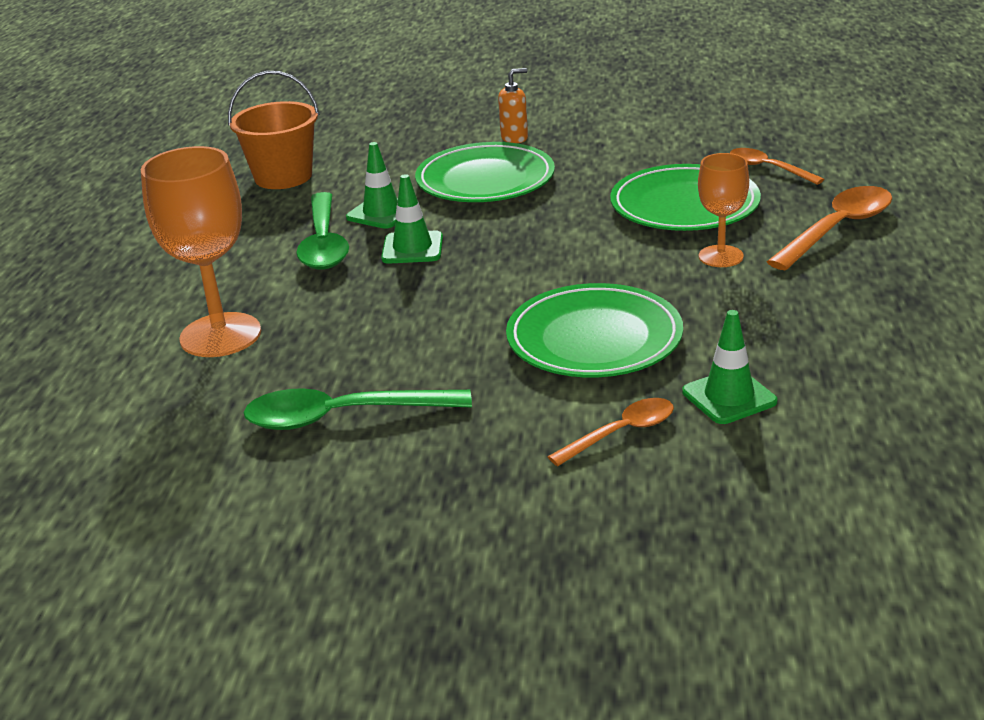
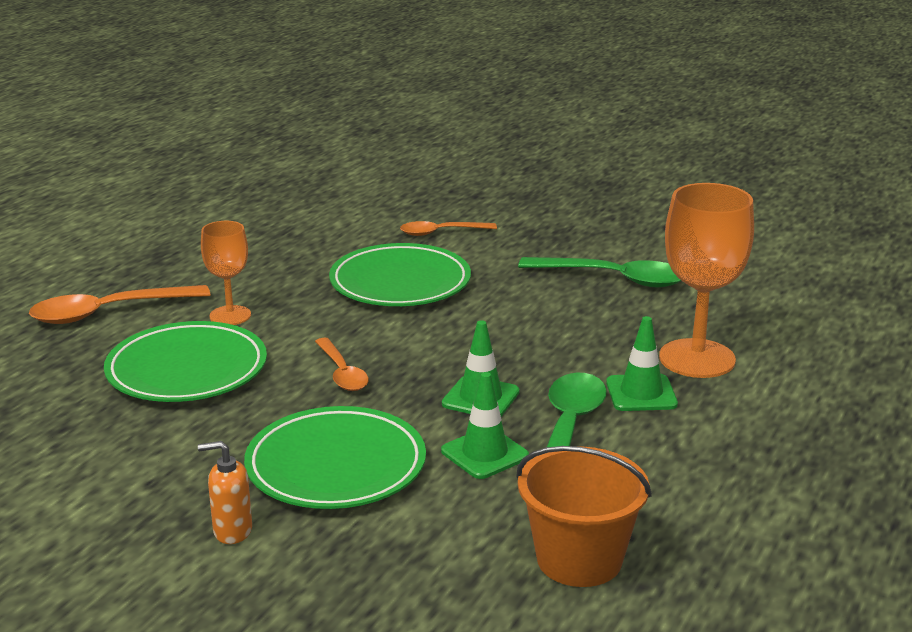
camera: 160 degrees left, 5 degrees down
(729, 397) = (356, 234): green traffic cone -> green traffic cone (641, 393)
(768, 169) = (49, 388): orange spoon -> orange spoon (342, 373)

